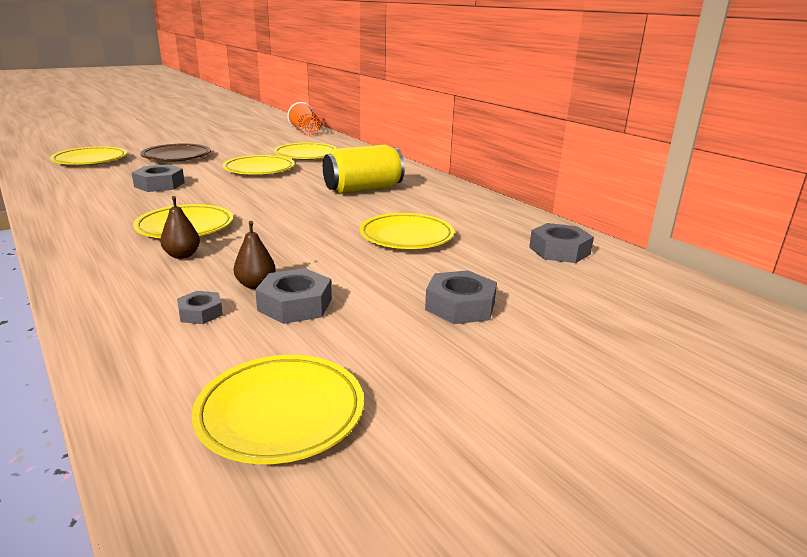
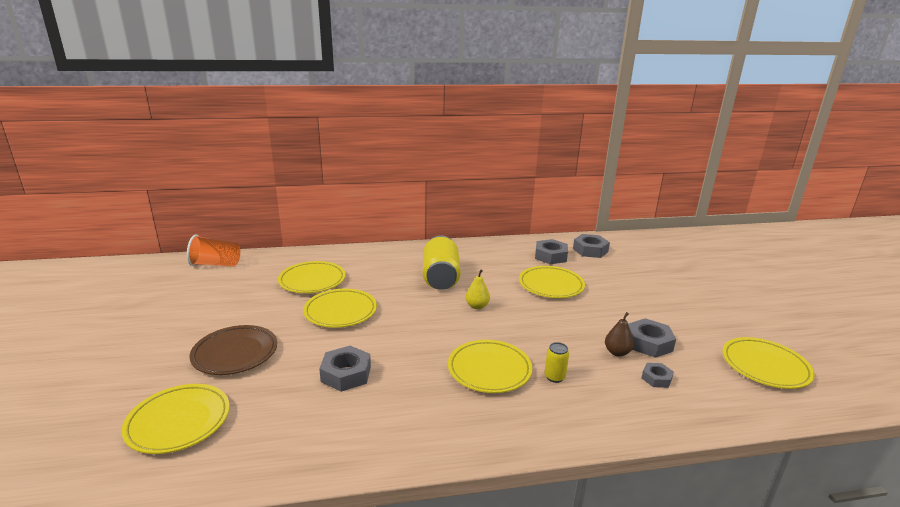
camera: 65 degrees left, 0 degrees up
(182, 255) = (554, 377): brown pear -> yellow can
(313, 209) = (477, 306): none -> yellow pear
(460, 306) = (656, 295): grey nut -> grey nut (550, 256)

